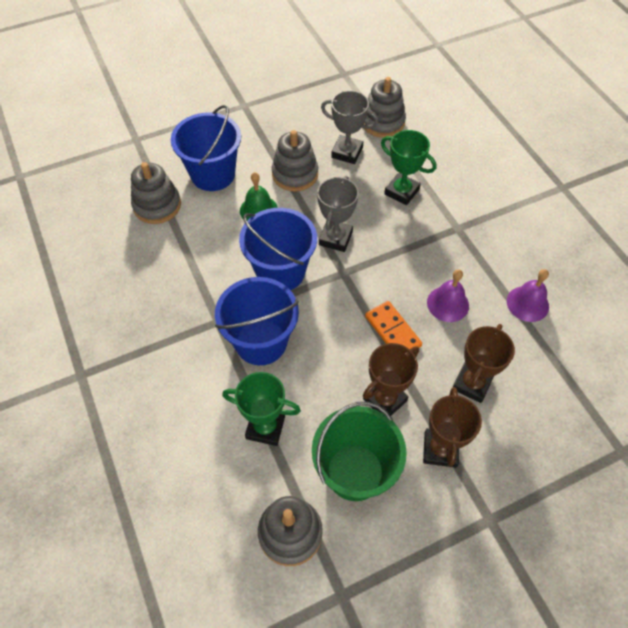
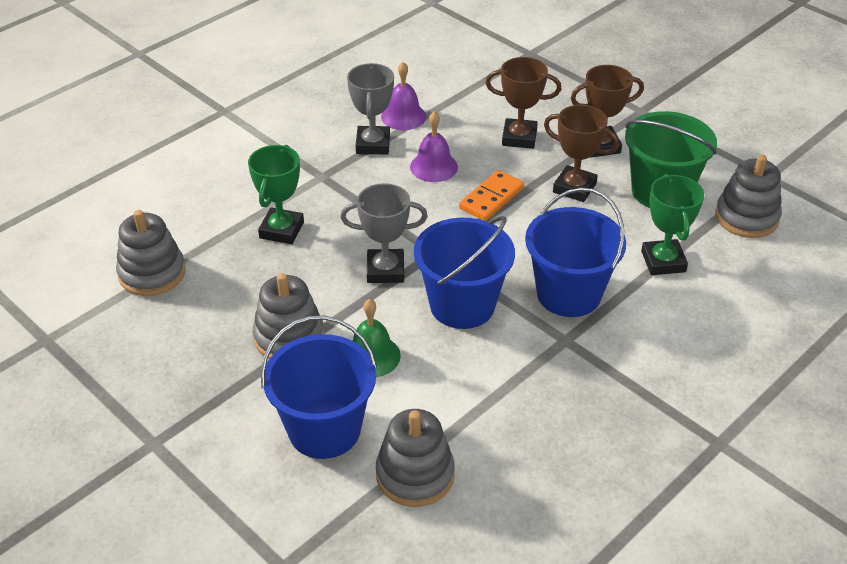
camera: 110 degrees left, 15 degrees down
(347, 152) = (226, 295): grey trophy -> grey trophy (373, 144)

